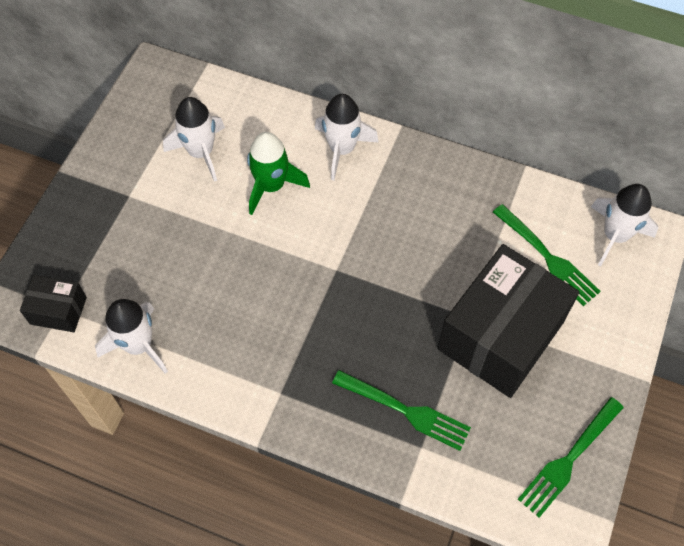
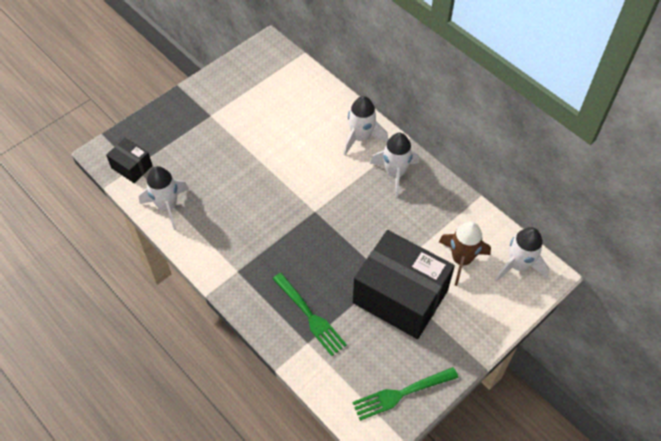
camera: 25 degrees right, 5 degrees down
(201, 152) = (269, 106): white rocket -> white rocket (395, 173)
(271, 186) = (302, 143): green rocket -> none
(500, 335) = (400, 296): black box -> black box turned 60 degrees clockwise
(547, 257) = (461, 260): green fork -> brown rocket

